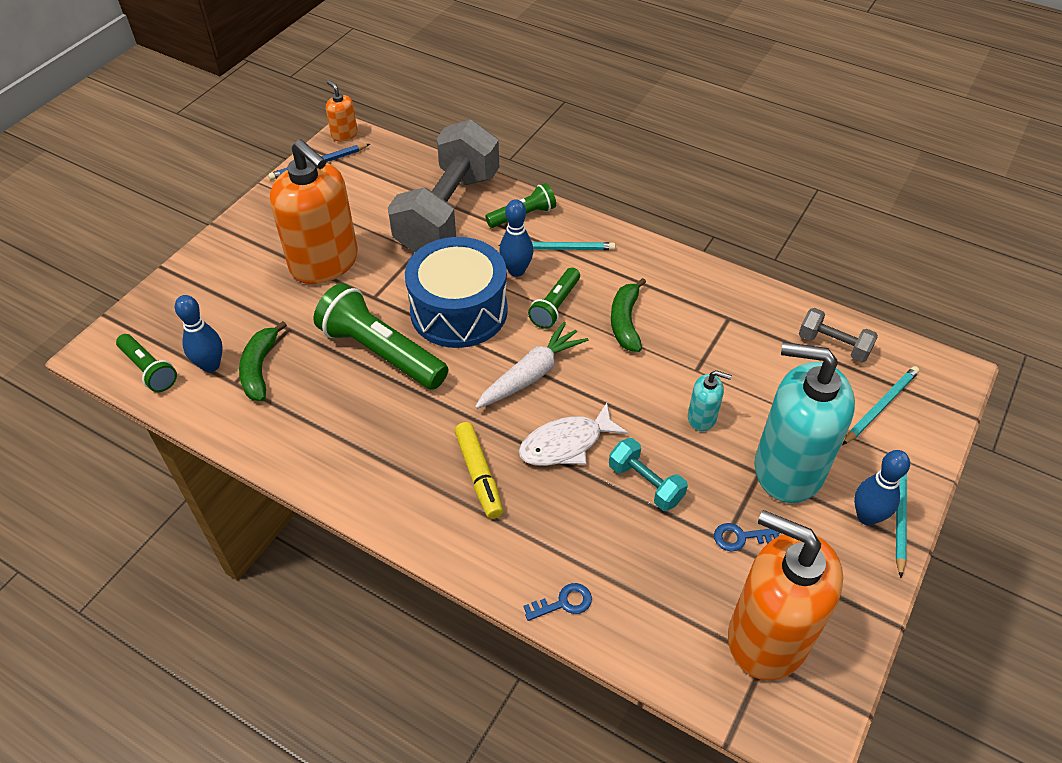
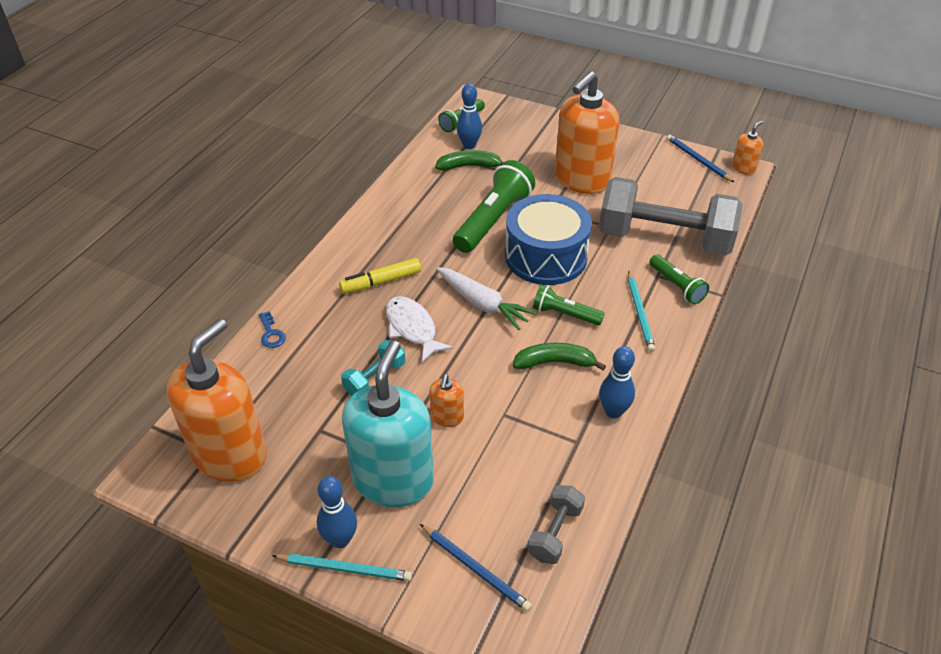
camera: 85 degrees right, 5 degrees down
(516, 270) = (602, 287): blue bowling pin -> blue bowling pin (613, 411)
(702, 418) = (447, 417): turquoise soap dispenser -> orange soap dispenser
(740, 537) = (321, 440): blue key -> none
(880, 406) = (475, 568): turquoise pencil -> blue pencil

